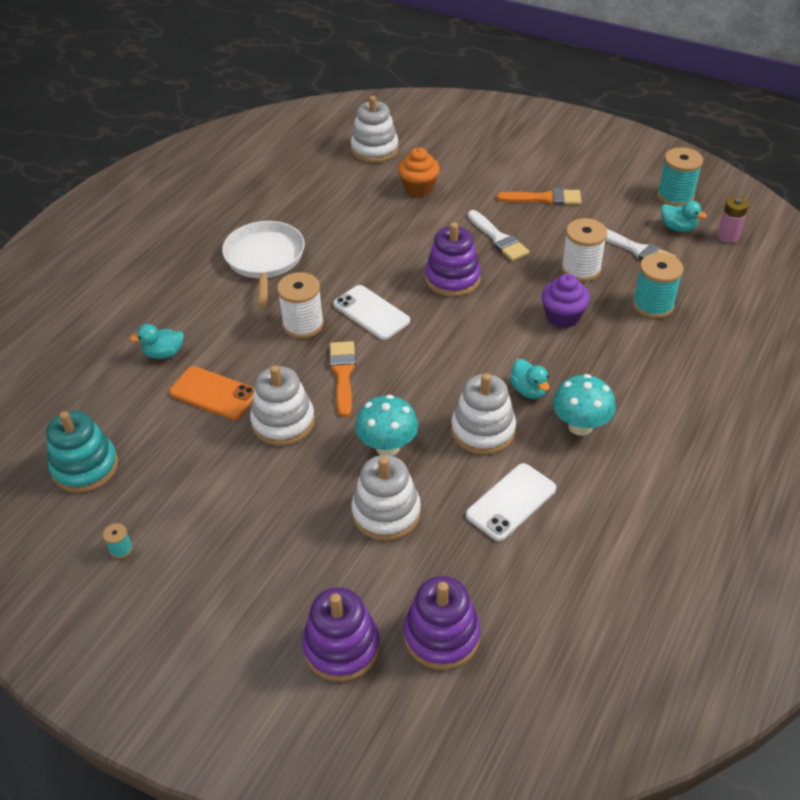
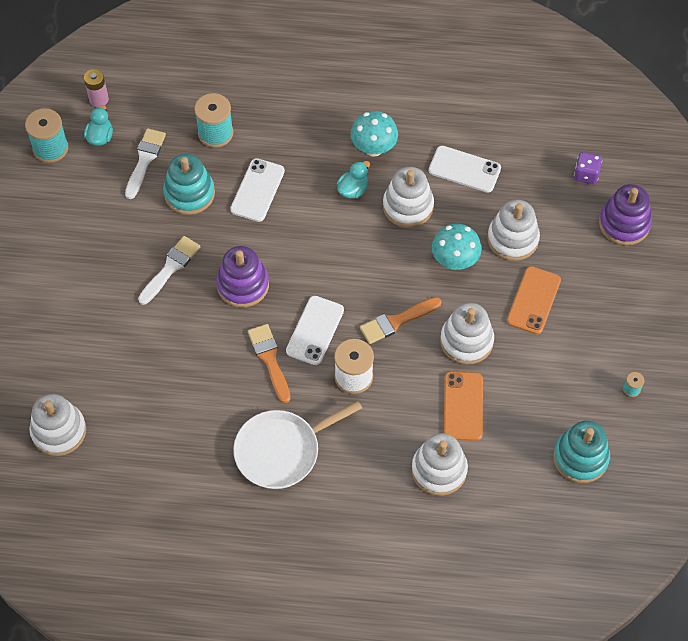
camera: 115 degrees left, 15 degrees up
(164, 353) = (439, 470): turquoise duck -> white stacking toy
(293, 500) = (533, 300): none -> orange phone
(419, 188) = (115, 362): orange cupcake -> none
(441, 635) = (586, 174): purple stacking toy -> purple dice
(544, 199) = (93, 249): orange brush -> orange brush (270, 360)
(562, 317) = (257, 190): purple cupcake -> white phone
(581, 269) = (189, 193): white spool -> turquoise stacking toy

